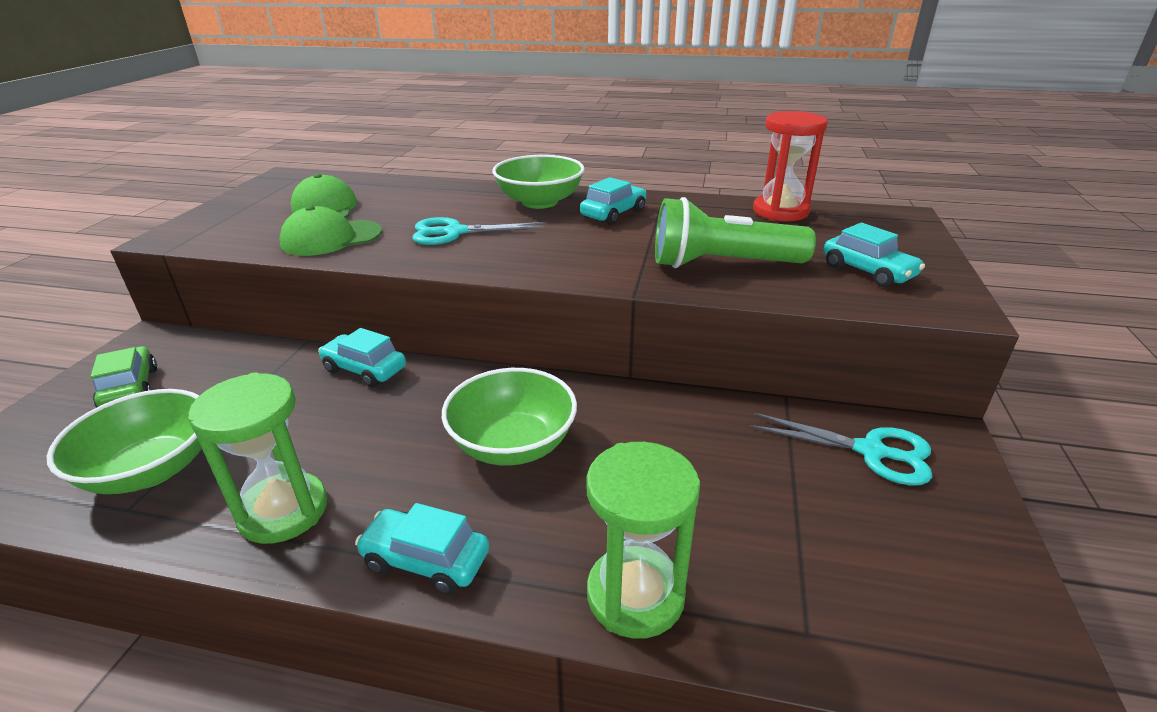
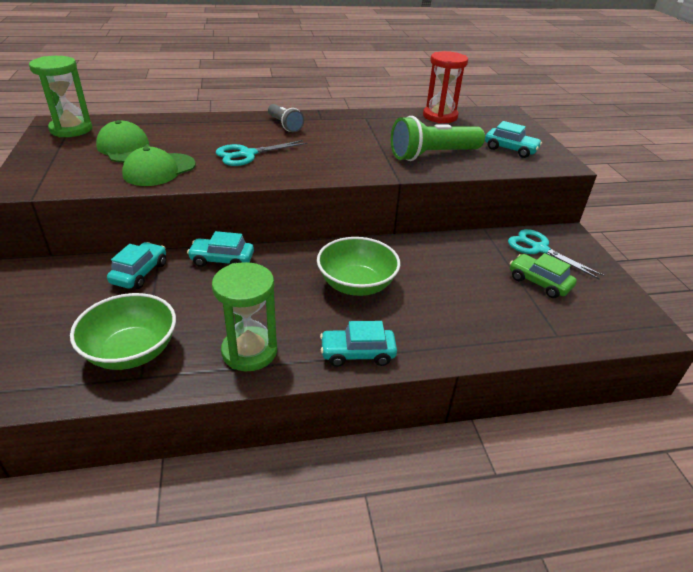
camera: 25 degrees left, 5 degrees up
(131, 389) = (52, 307): green car -> green car (539, 282)
(540, 202) = (285, 125): green bowl -> grey flashlight
(613, 214) = (341, 129): turquoise car -> turquoise car (140, 273)
(635, 595) = (474, 341): green hourglass -> green hourglass (71, 129)
(870, 451) = (539, 249): turquoise scissors -> turquoise scissors turned 135 degrees counterclockwise

